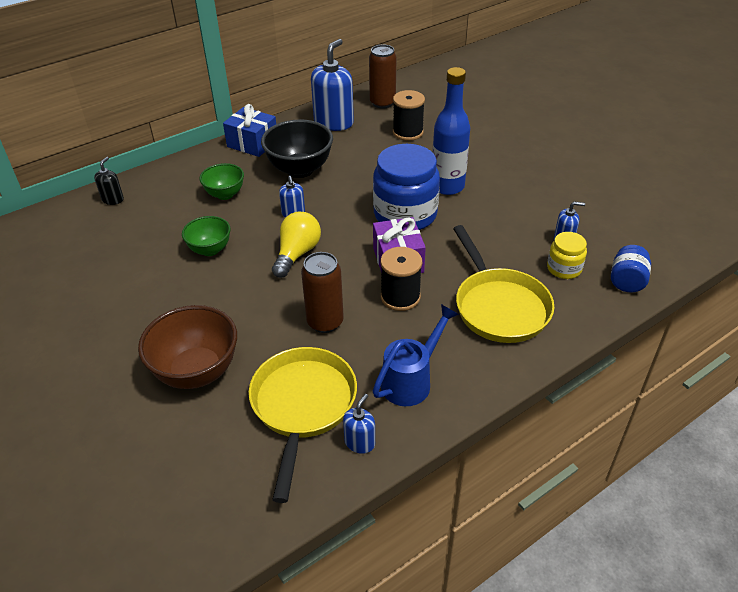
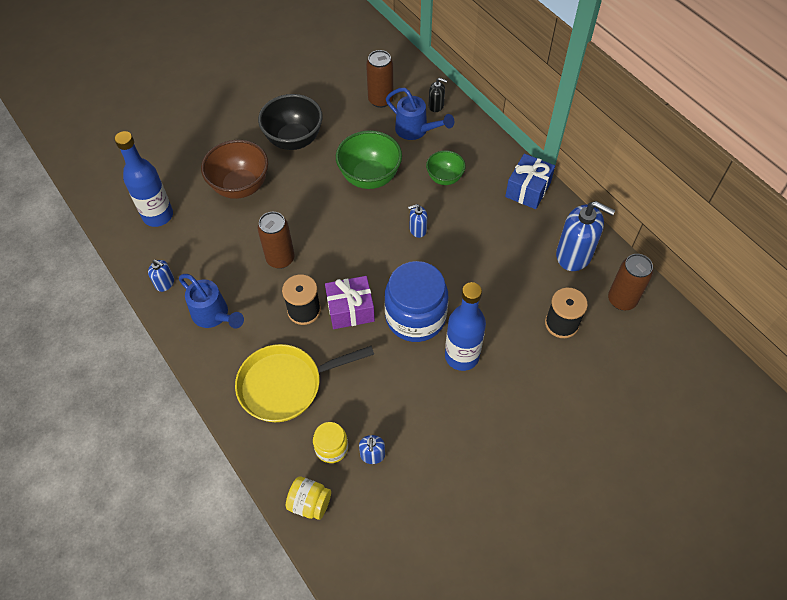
camera: 90 degrees right, 15 degrees up
(84, 243) = (380, 100): none -> brown can
(147, 214) = (416, 131): none -> blue watering can
(210, 250) = (370, 177): green bowl -> green bowl, size x1.67
(233, 468) = (158, 216): none -> blue bottle
(297, 254) = (362, 236): yellow light bulb -> none
(300, 169) = (485, 230): black bowl -> black bowl (294, 140)
(303, 406) = (201, 249): yellow pan -> none
(627, 281) = (310, 503): blue jar -> yellow jar

